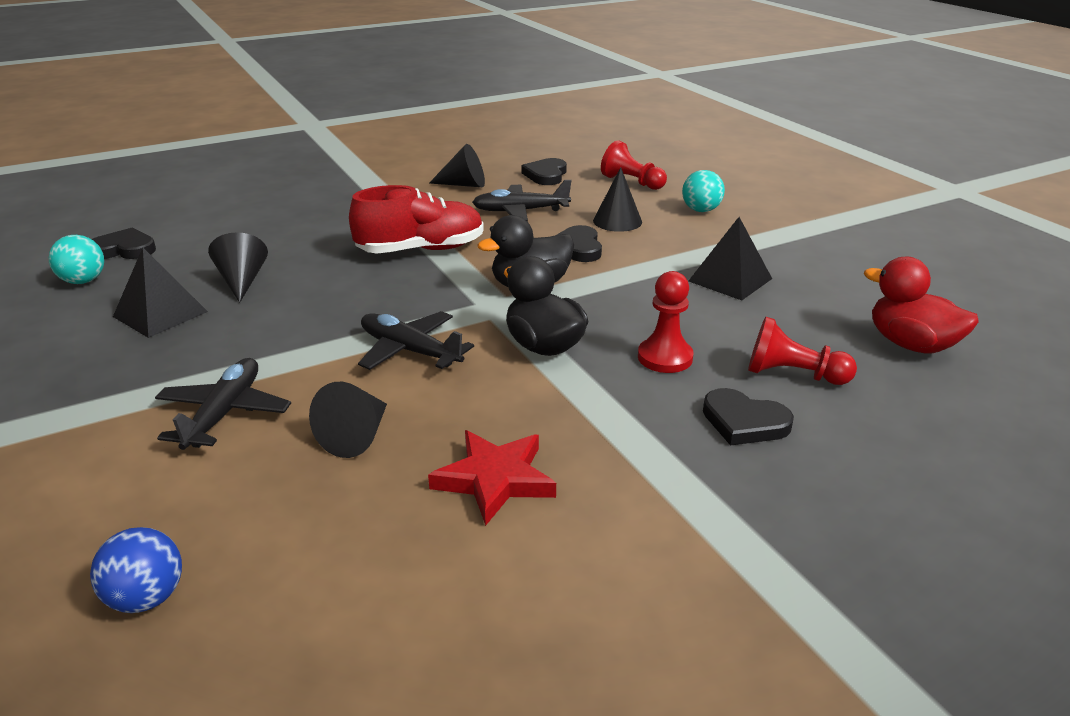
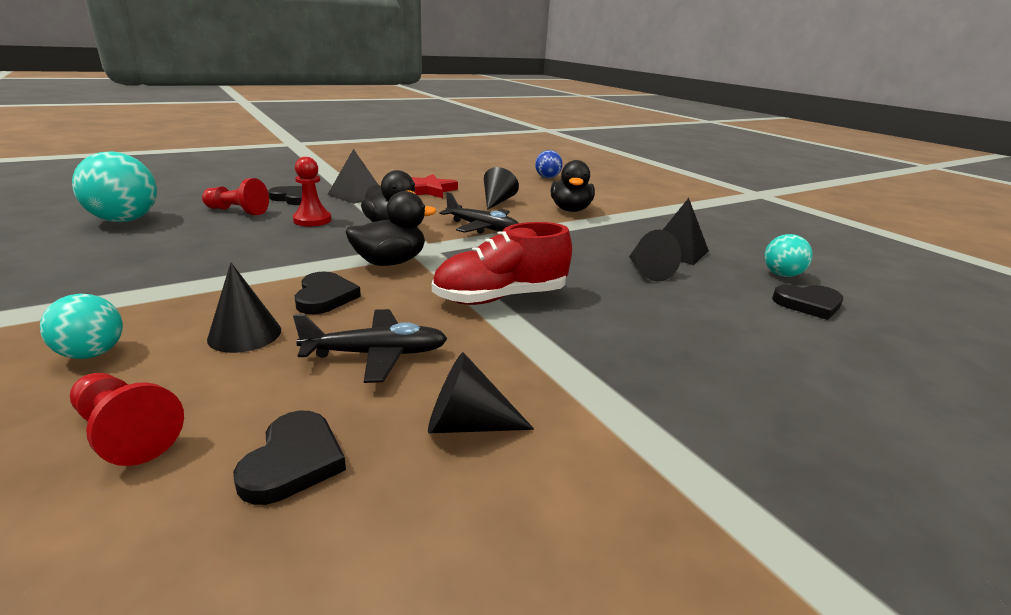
camera: 175 degrees right, 5 degrees down
(224, 413) = (570, 210): black plane -> black duck
(730, 279) = (195, 262): black pyramid -> black pyramid (356, 195)
(911, 344) = (125, 220): red duck -> turquoise ball

